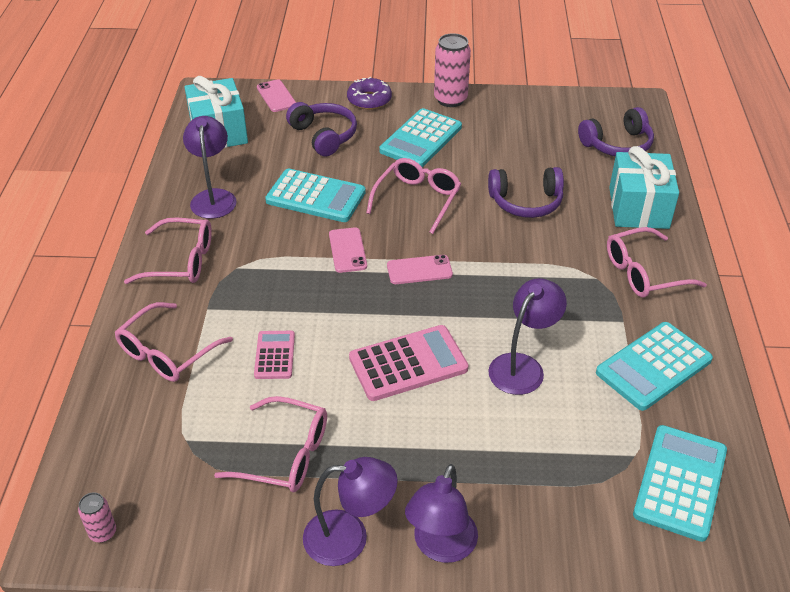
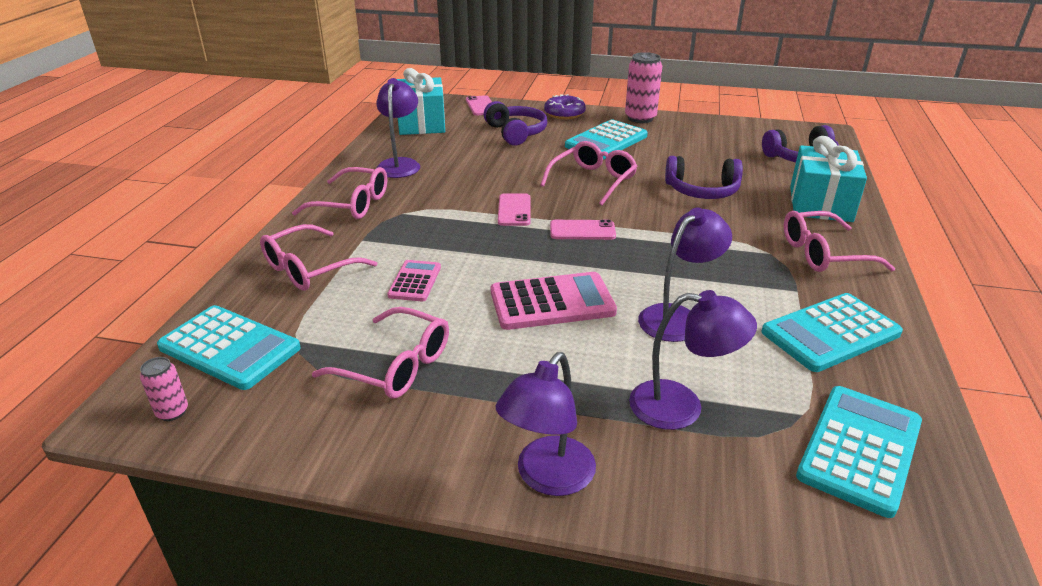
camera: 10 degrees right, 10 degrees down
(316, 197) = (495, 171): turquoise calculator -> turquoise calculator (230, 348)
(349, 538) = (441, 453): purple lamp -> purple lamp (681, 406)

